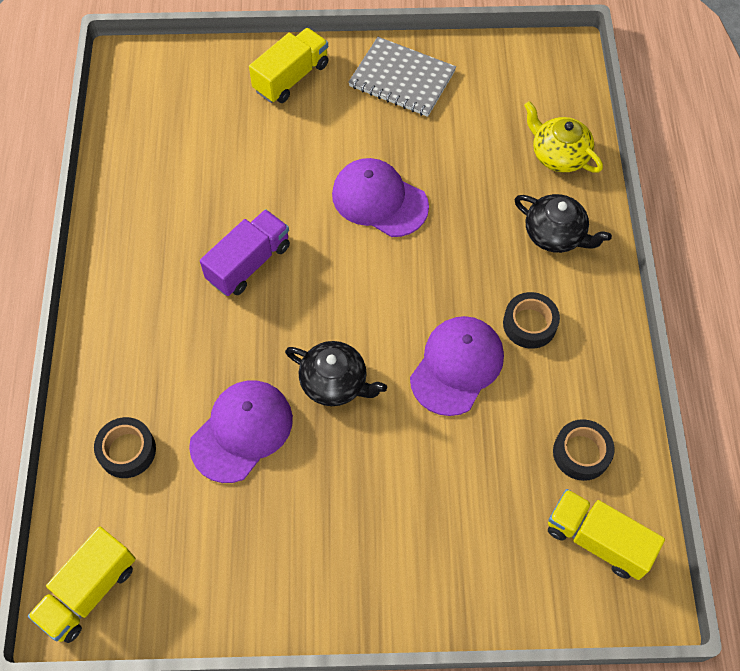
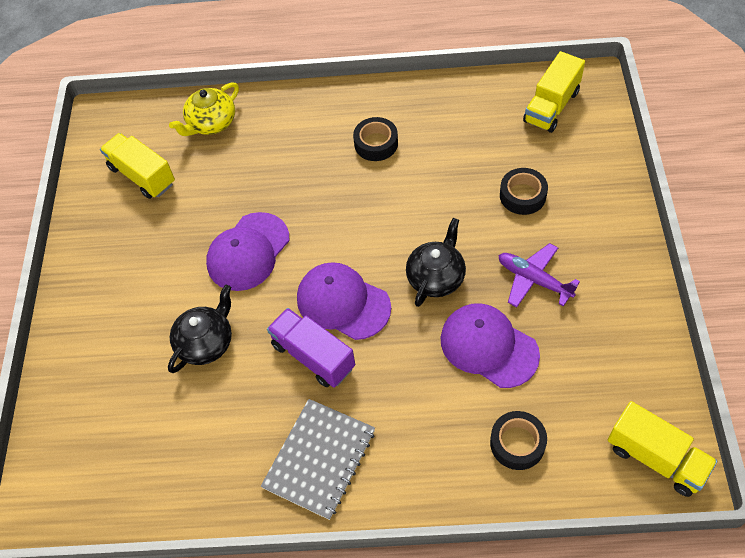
camera: 85 degrees left, 5 degrees down
(291, 77) = (90, 335): yellow truck -> yellow truck (142, 175)
(324, 487) = (533, 279): none -> purple plane
(402, 79) = (109, 239): grey notebook -> grey notebook (319, 459)
(457, 366) = (416, 191): purple cap -> purple cap (343, 302)
(555, 234) = (291, 126): black teapot -> black teapot (206, 342)
(581, 453) = (485, 114): black tape -> black tape (522, 195)

